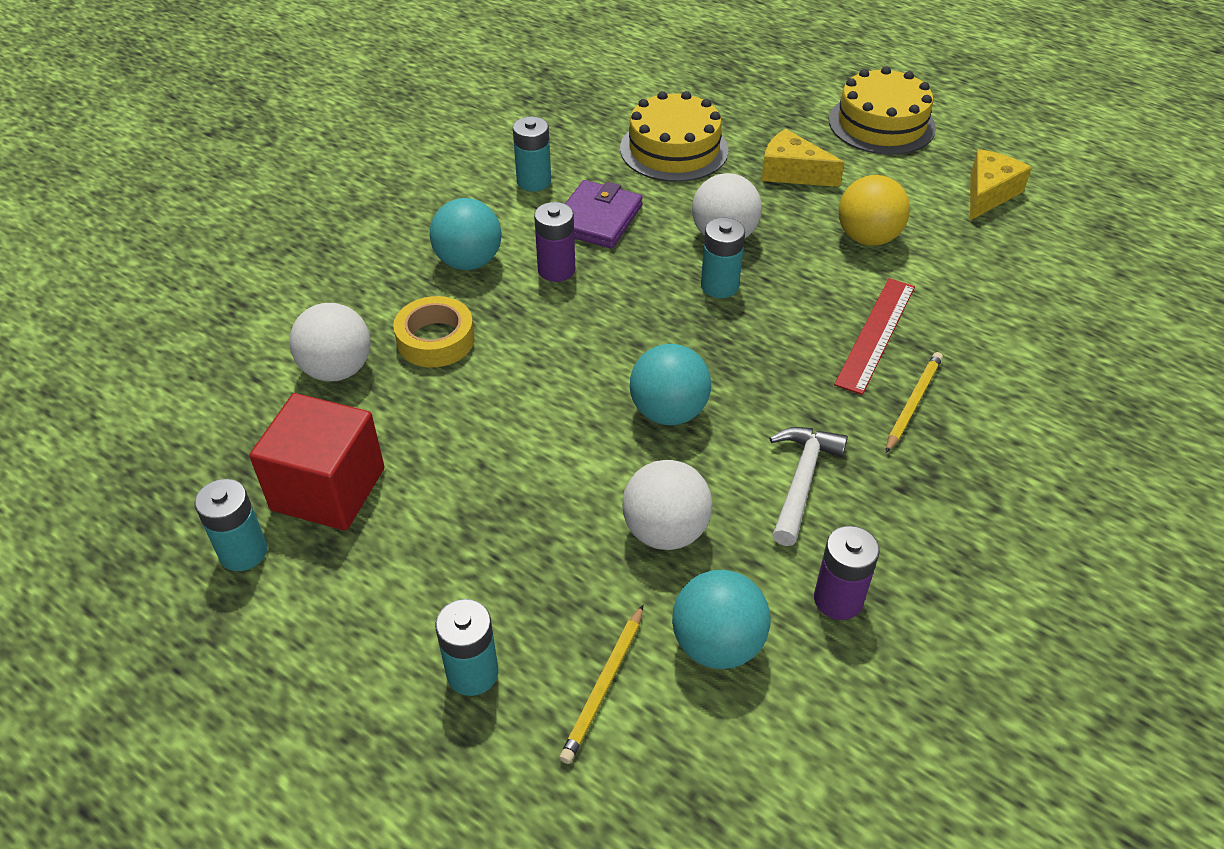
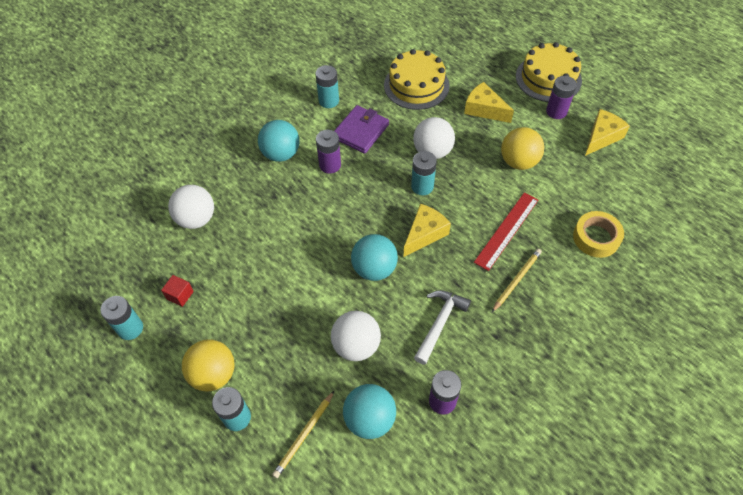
camera: 10 degrees right, 10 degrees up
(328, 489) = (180, 295): red cube -> red cube, size x0.42
(415, 607) = (214, 374): none -> yellow ball
(435, 340) = (253, 205): yellow tape -> yellow tape (596, 238)
(741, 352) = (424, 234): none -> yellow cheese
(907, 166) = (556, 111): none -> purple battery

